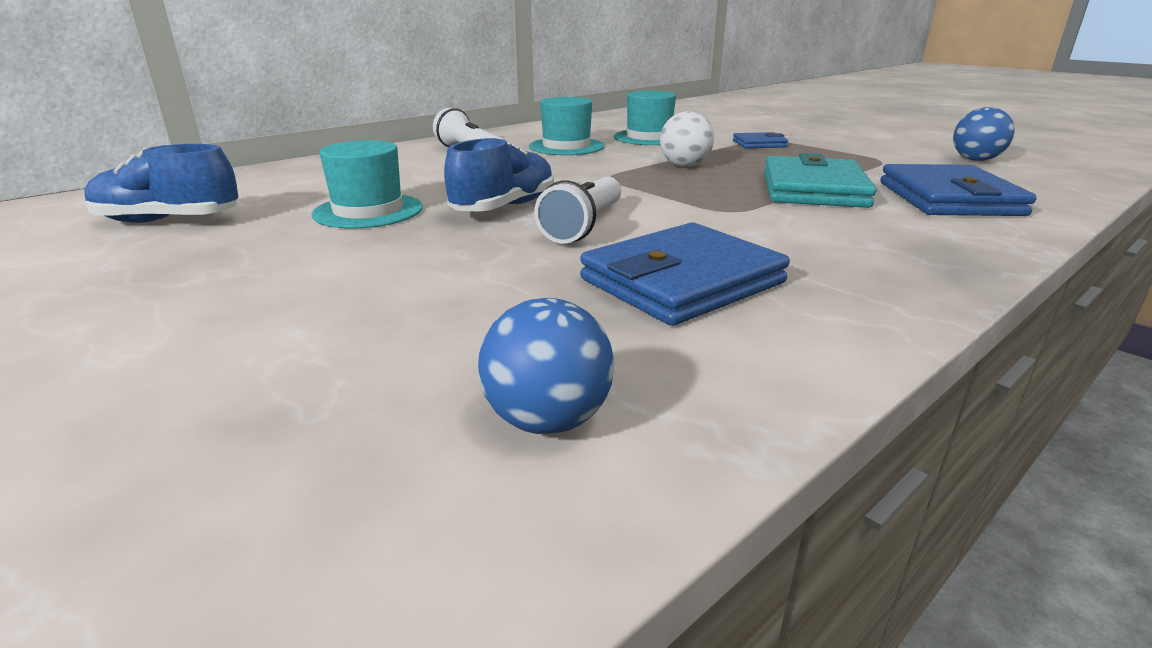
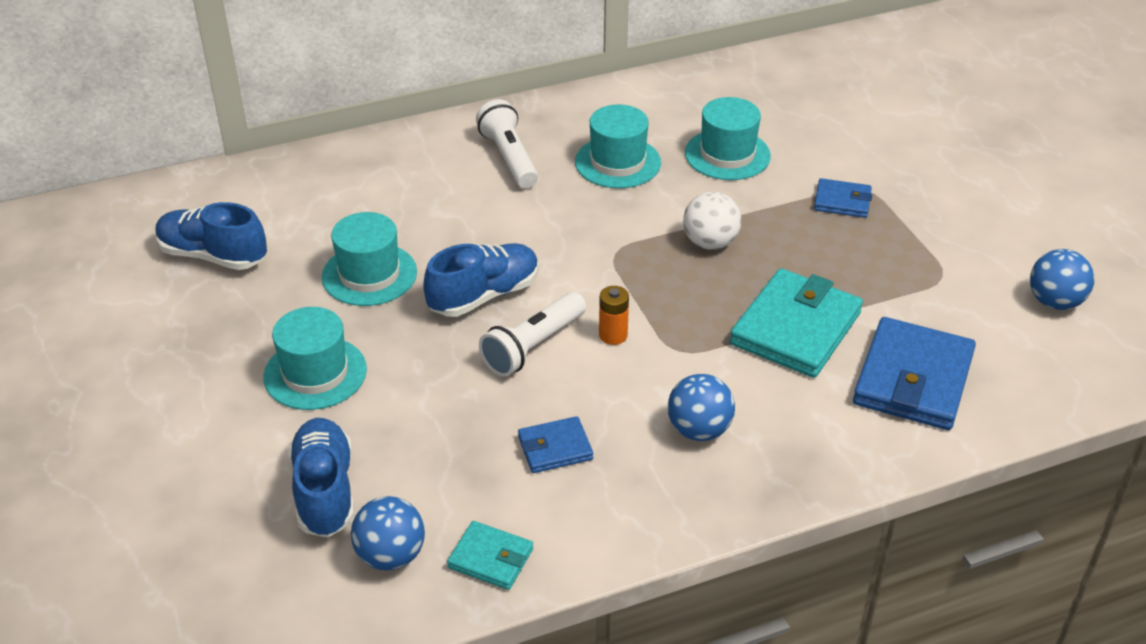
camera: 20 degrees right, 15 degrees up
(329, 275) = (315, 373): none -> turquoise hat
(391, 371) = (325, 491): none -> blue shoe
(657, 211) = (613, 335): none -> orange battery
(682, 281) = (555, 448): blue wallet -> blue wallet, size x0.52
(707, 389) = (491, 558): none -> turquoise wallet
(817, 247) = (699, 430): none -> blue ball

